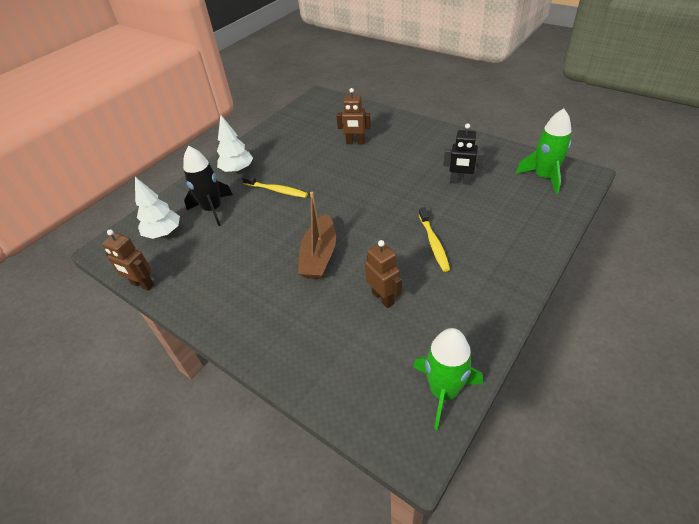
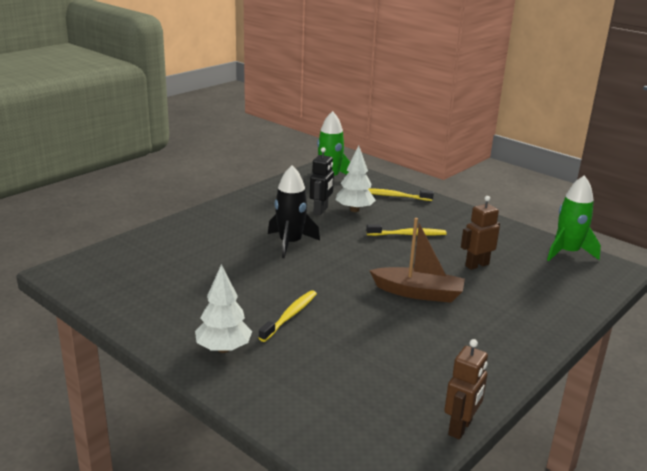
camera: 90 degrees left, 20 degrees down
(164, 233) = (355, 416): white tree -> white tree (354, 210)
(213, 209) = (313, 370): black rocket -> black rocket (290, 243)
(355, 142) = (213, 255): brown robot -> none
(526, 227) = (394, 196): none -> yellow toothbrush

